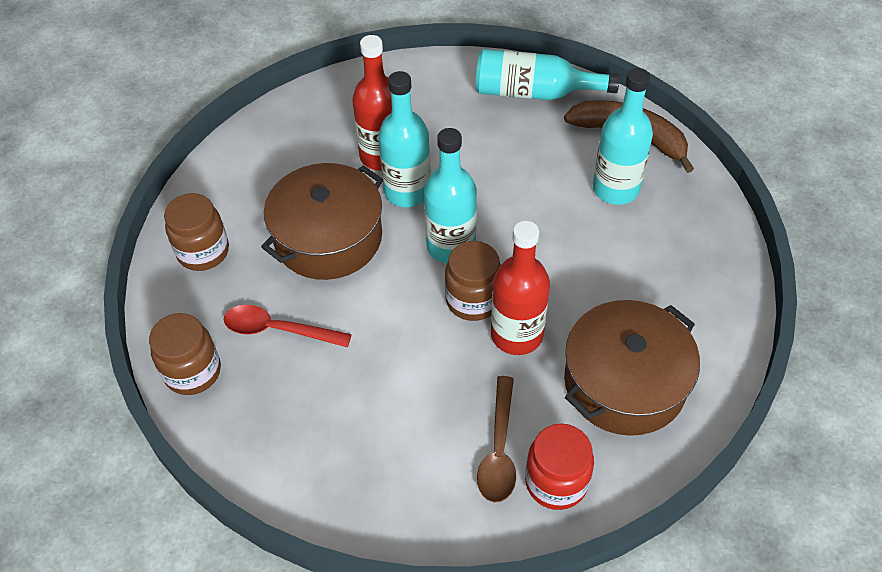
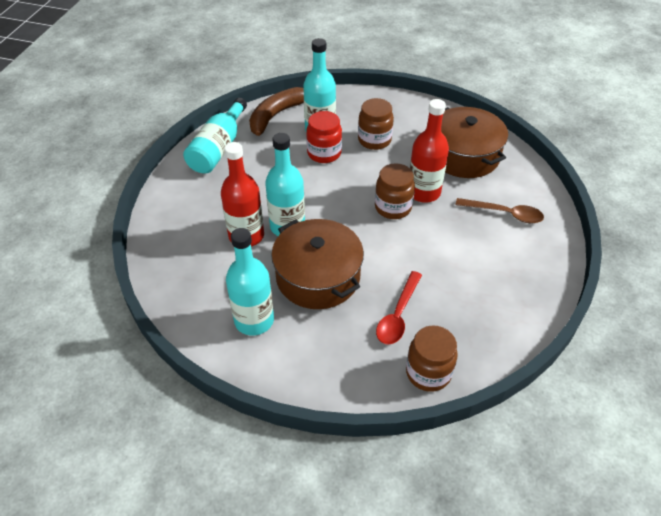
camera: 80 degrees left, 5 degrees down
(203, 252) = (309, 360): brown jar -> brown jar (374, 140)
(451, 246) = (345, 211): turquoise bottle -> turquoise bottle (254, 320)
(556, 482) = (526, 194): red jar -> red jar (324, 153)

